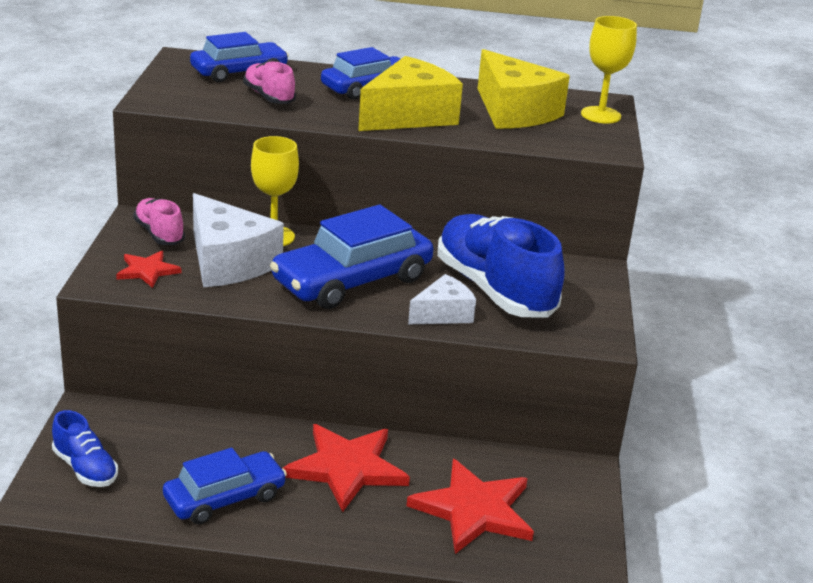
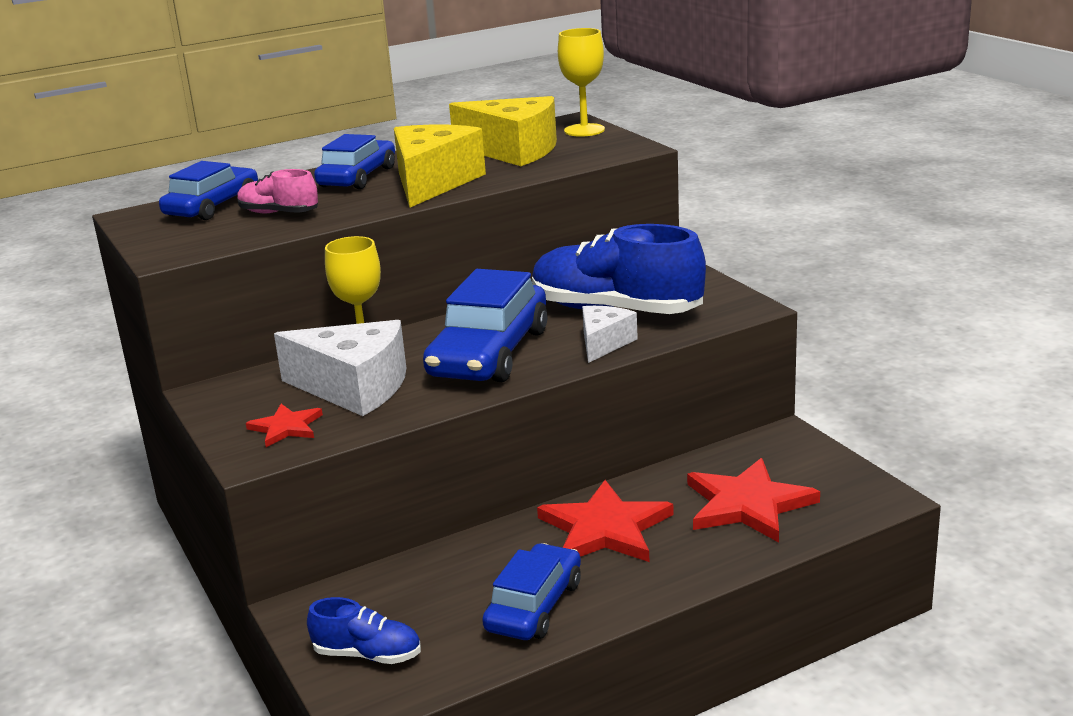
camera: 30 degrees left, 5 degrees down
(159, 234) = (248, 395): pink shoe -> none

